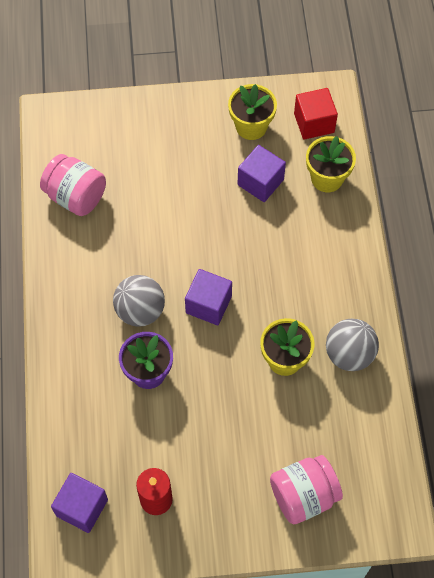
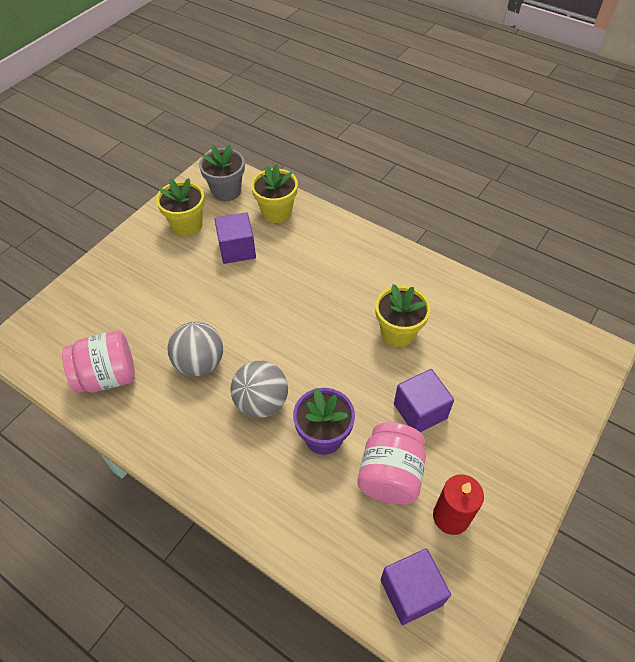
camera: 50 degrees left, 10 degrees down
(208, 304) = (304, 350): purple cube -> purple cube (420, 411)
(303, 495) = (528, 399): pink jar -> pink jar (390, 475)
(314, 123) = (226, 191): red cube -> grey flower pot
(349, 354) = (429, 291): grey ball -> grey ball (200, 363)

